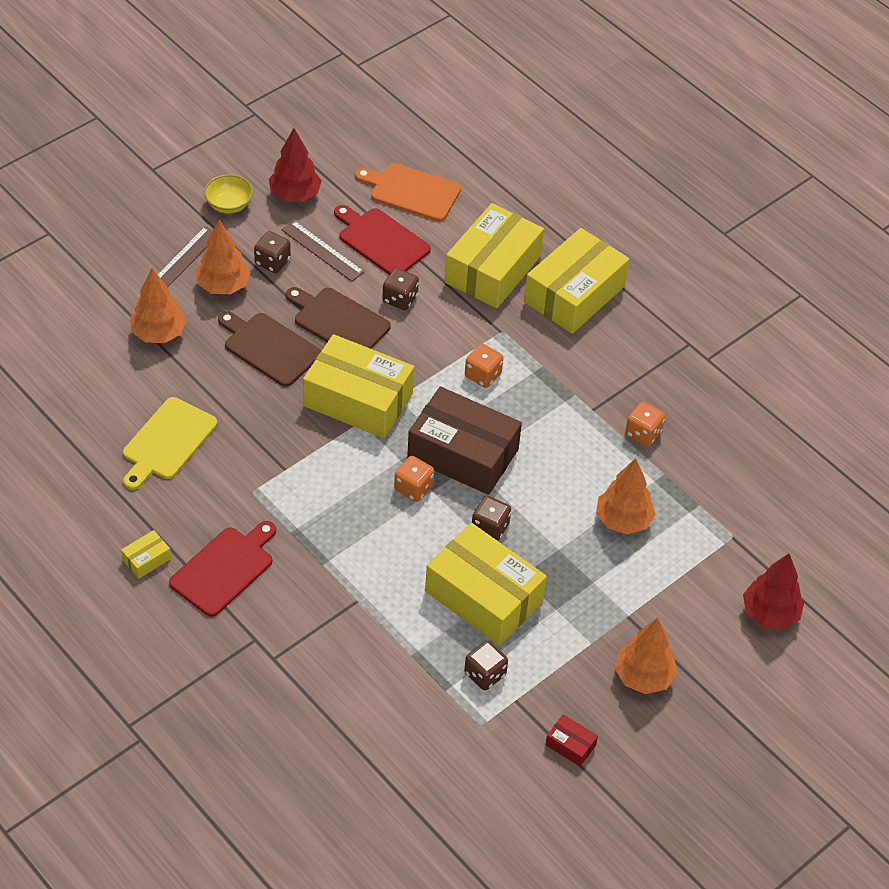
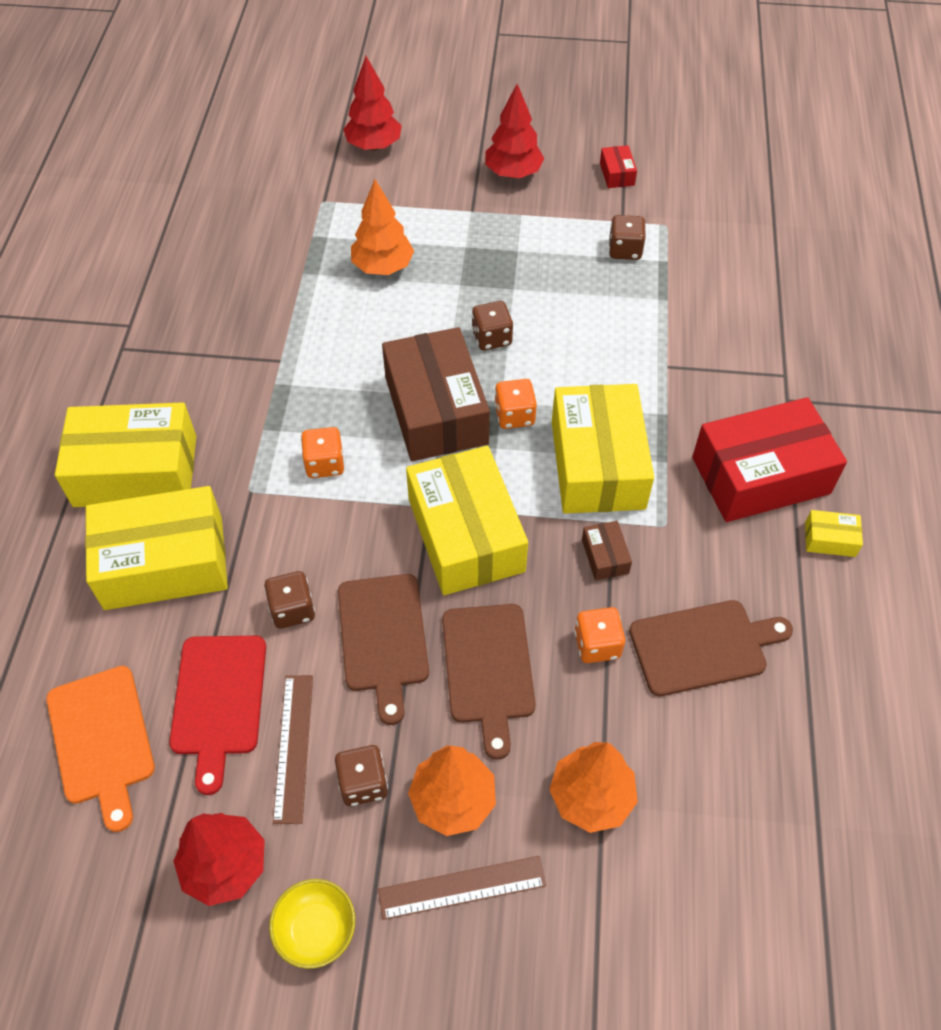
camera: 130 degrees left, 5 degrees up
(167, 442) = (703, 646): yellow cutting board -> brown cutting board
(224, 569) = (760, 475): red cutting board -> red box
(269, 448) = (605, 556): none -> brown box
(483, 596) = (561, 296): yellow box -> yellow box (597, 464)
(643, 433) = (271, 312): orange dice -> orange dice (597, 645)
(643, 677) = (513, 173): orange tree -> red tree

